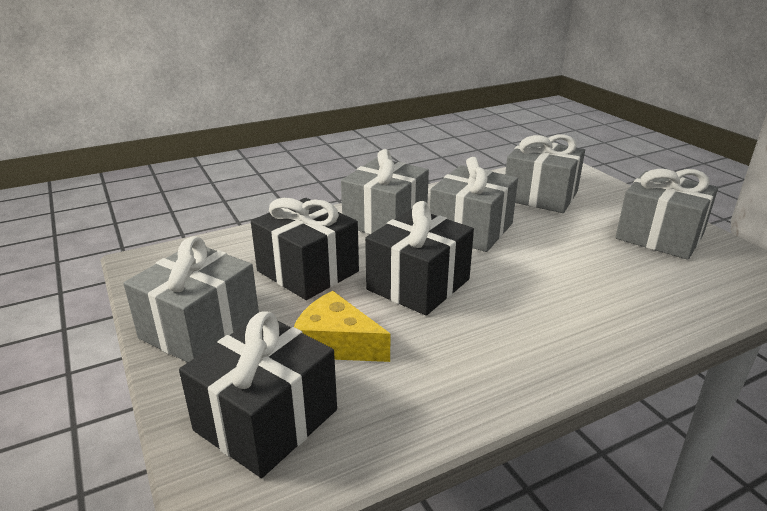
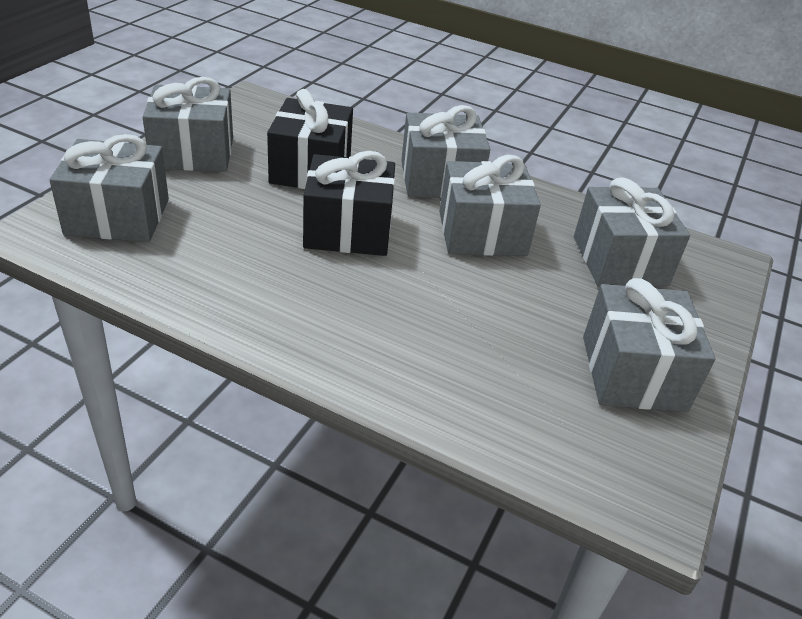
camera: 50 degrees right, 10 degrees up
(266, 420) = (118, 216): black gift -> grey gift
(336, 343) = (225, 216): yellow cheese -> none

